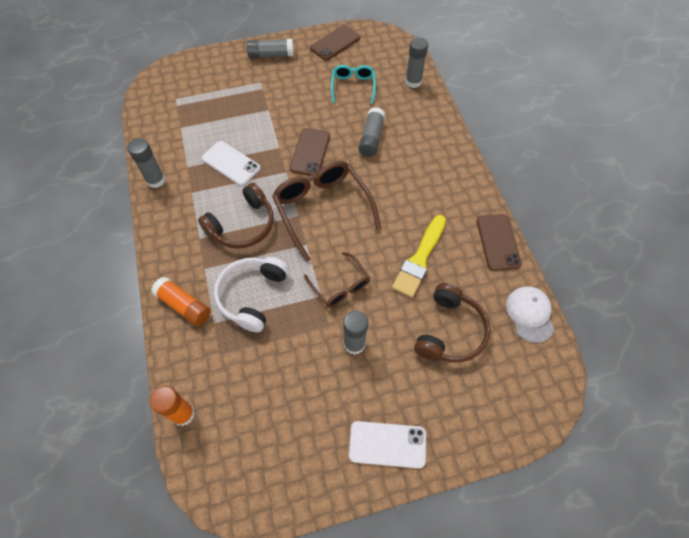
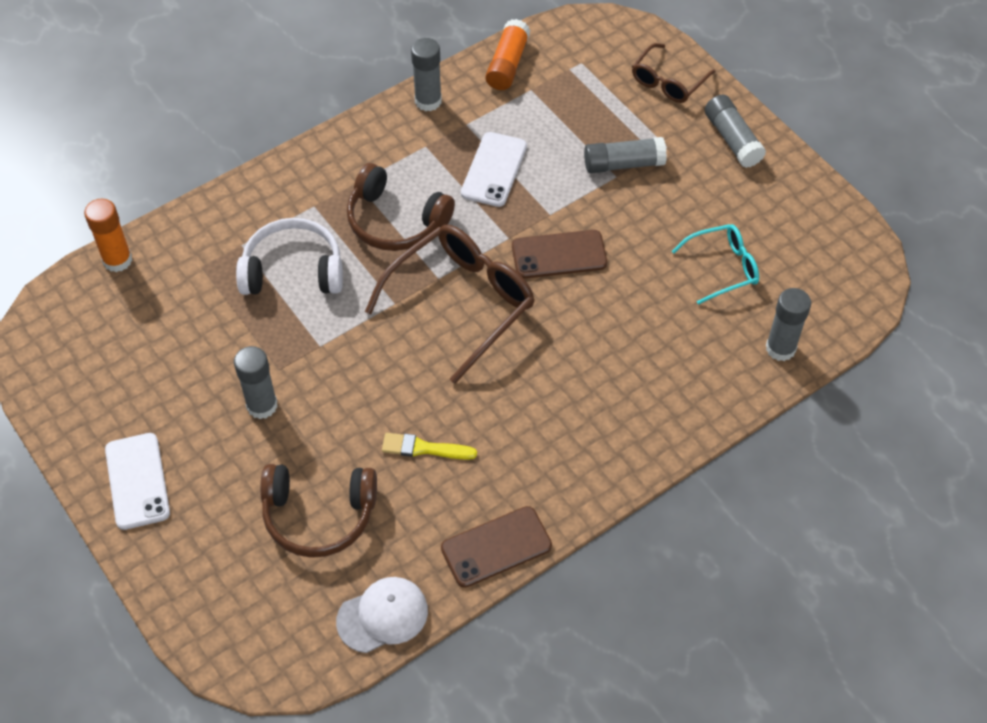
camera: 70 degrees right, 5 degrees down
(184, 306) = (254, 206): orange glue stick -> orange glue stick (507, 64)
(335, 43) = (809, 213): brown phone -> none
(340, 286) = (343, 363): brown glasses -> brown glasses (668, 82)
(371, 138) = (625, 324): grey glue stick -> grey glue stick (623, 164)
(420, 259) = (424, 448): yellow brush -> yellow brush, size x0.61

